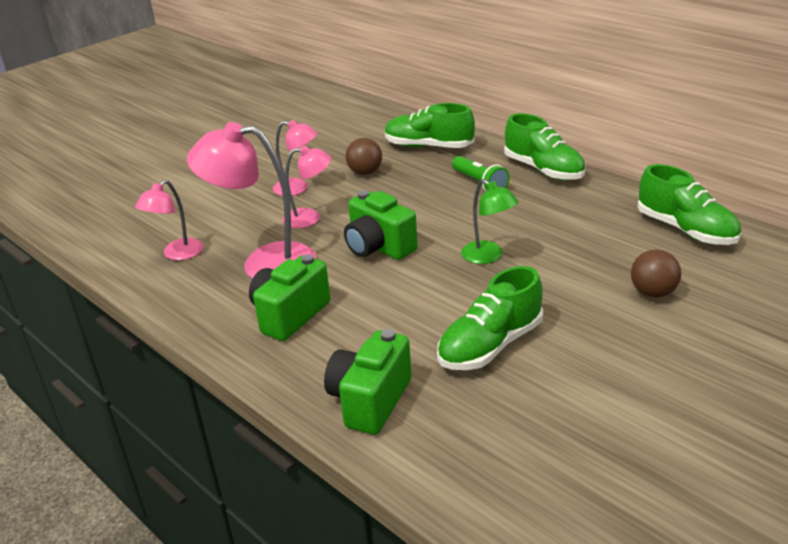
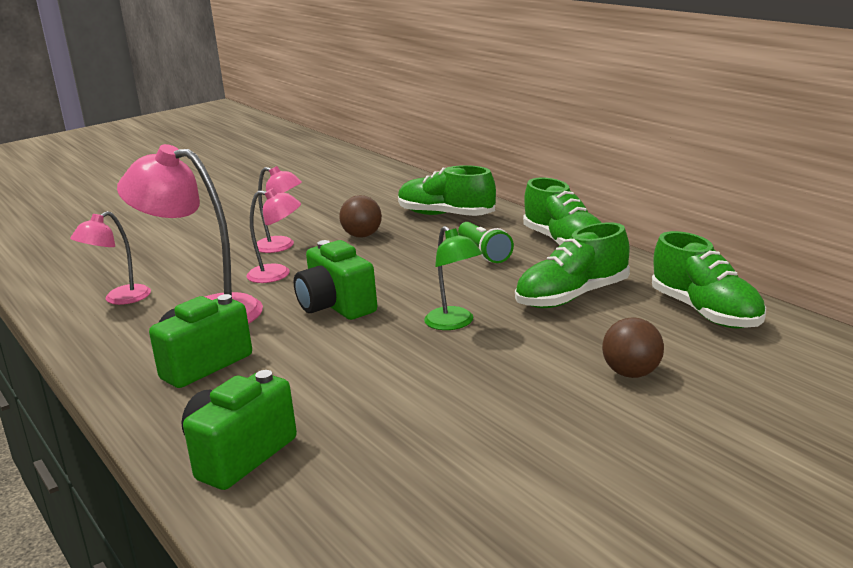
camera: 10 degrees right, 10 degrees down
(490, 345) = (407, 412): green shoe -> green shoe (572, 297)

